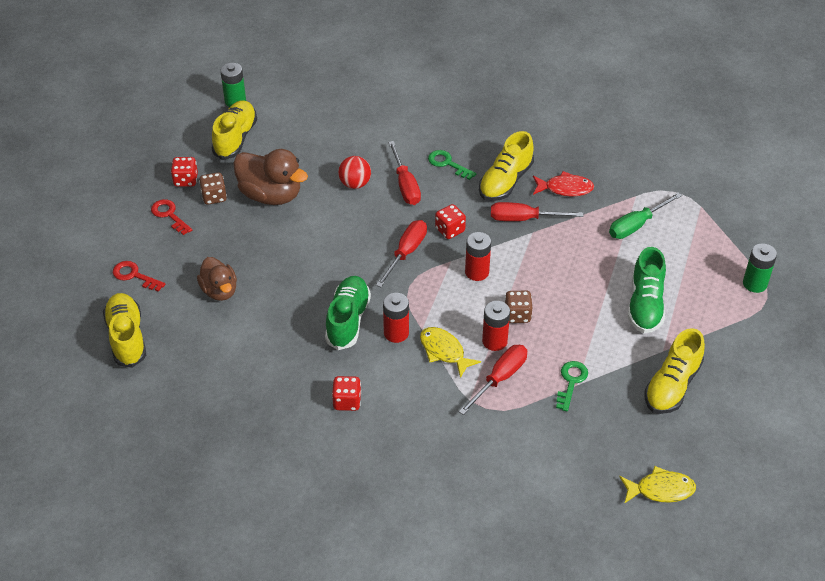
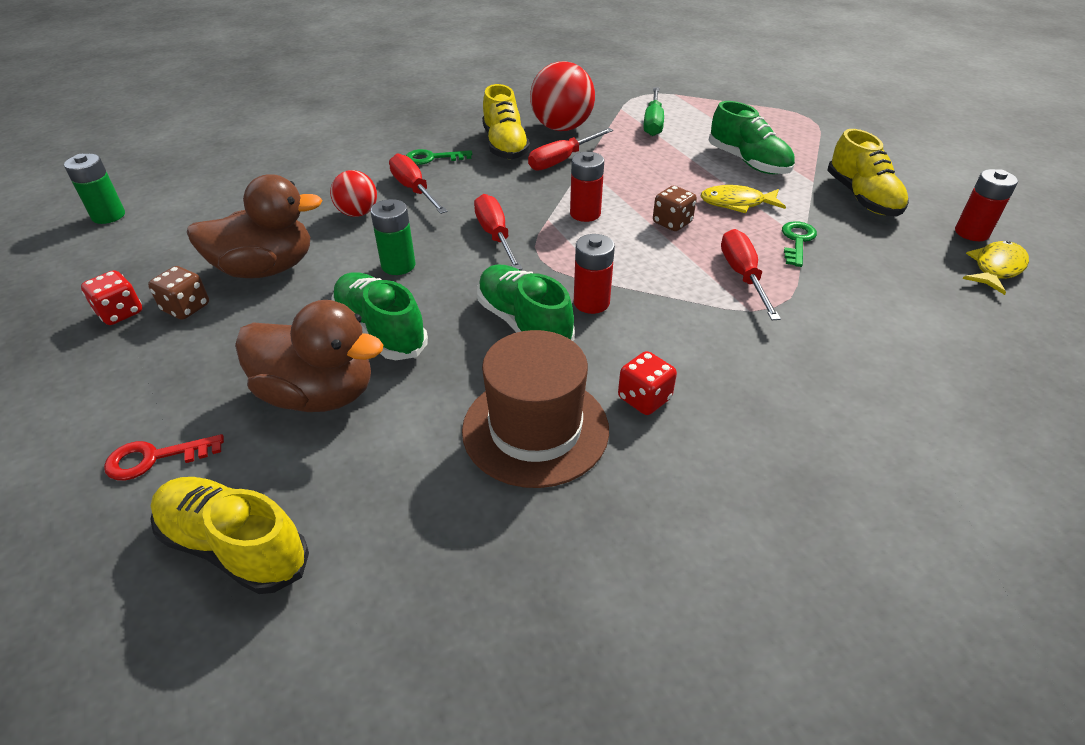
camera: 45 degrees left, 5 degrees down
(169, 215) = (135, 359): red key -> none
(219, 291) = (319, 394): brown duck -> brown duck, size x1.56
(235, 138) = (149, 244): yellow shoe -> none
(280, 275) = (380, 331): none -> green shoe
(283, 377) = (535, 429): none -> brown hat
(405, 185) = (414, 190): red screwdriver -> red screwdriver turned 150 degrees counterclockwise
(444, 351) = (660, 287): yellow fish -> yellow fish (737, 203)
(450, 230) = (510, 199): red dice -> none
(494, 341) = (688, 252): red battery -> red battery (971, 233)
(565, 188) = (561, 128): red fish -> red ball
(571, 382) = (797, 241): green key -> green key turned 45 degrees clockwise
(754, 284) = (787, 114): green battery -> green battery (398, 265)

